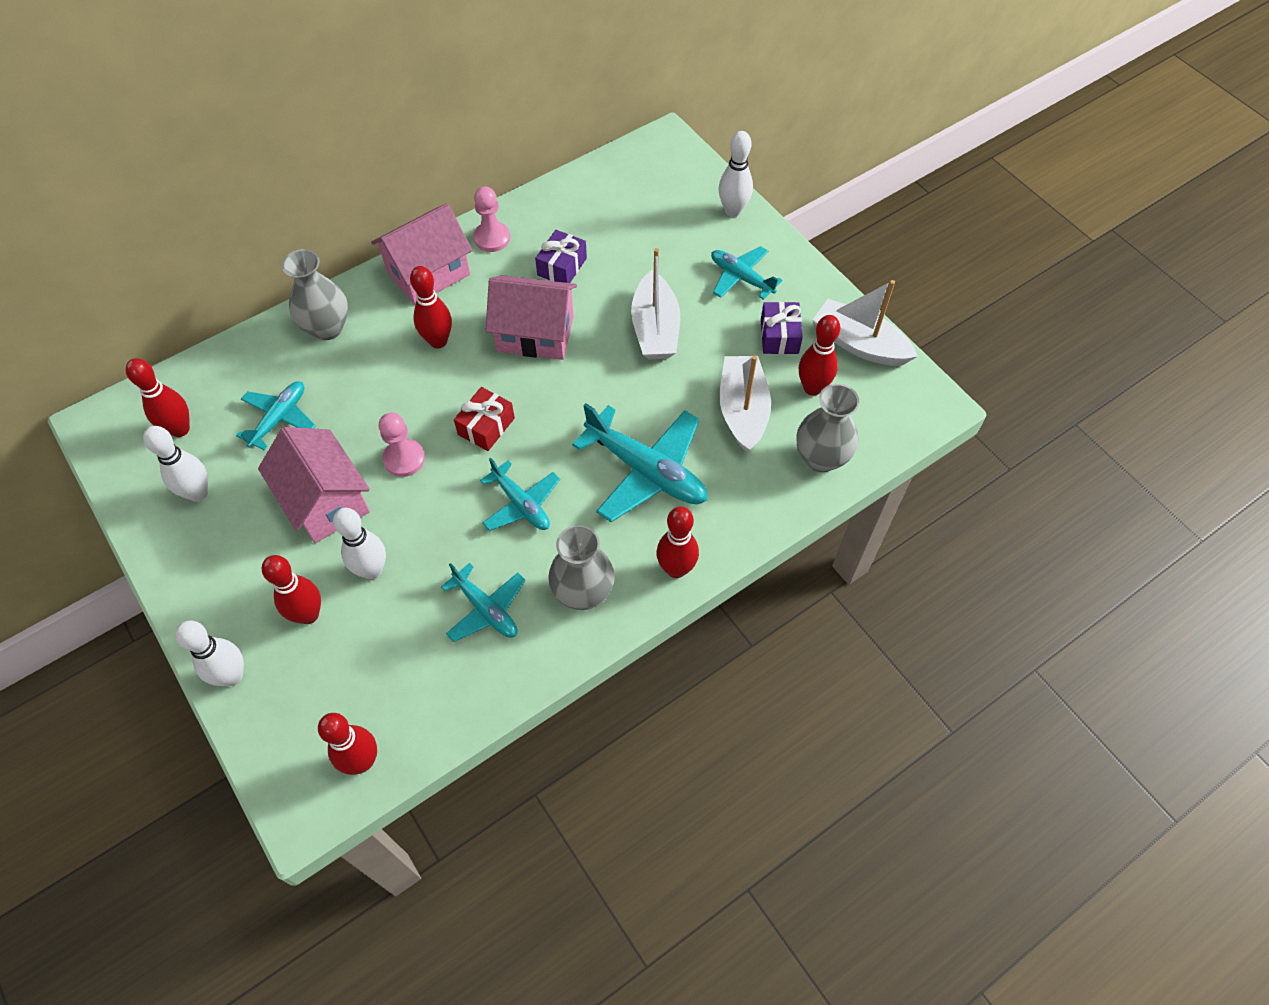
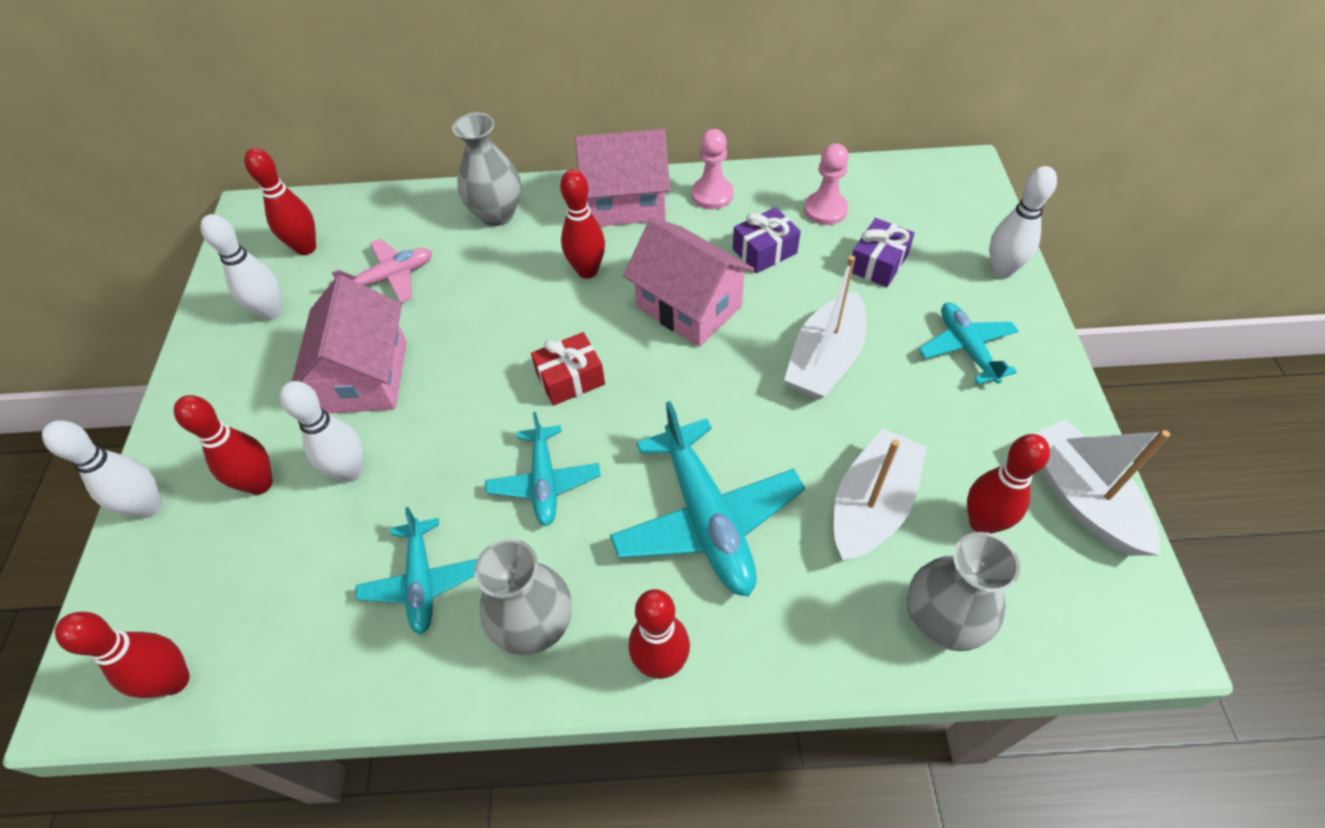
camera: 35 degrees right, 5 degrees down
(279, 418) = (391, 277): turquoise plane -> pink plane
(404, 459) = (467, 372): pink pawn -> pink pawn (825, 210)
(779, 336) = (975, 438): purple gift -> purple gift (878, 263)

